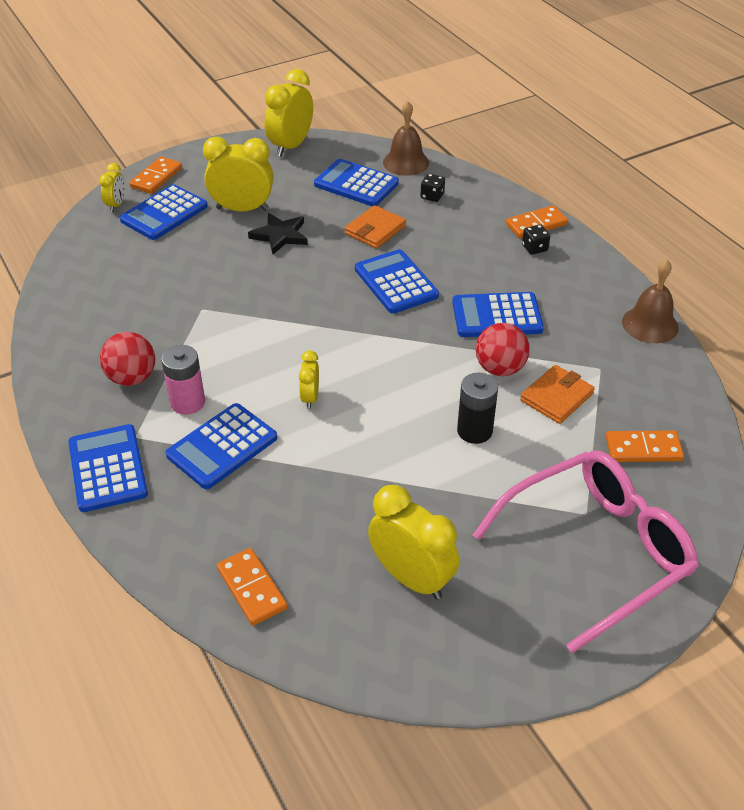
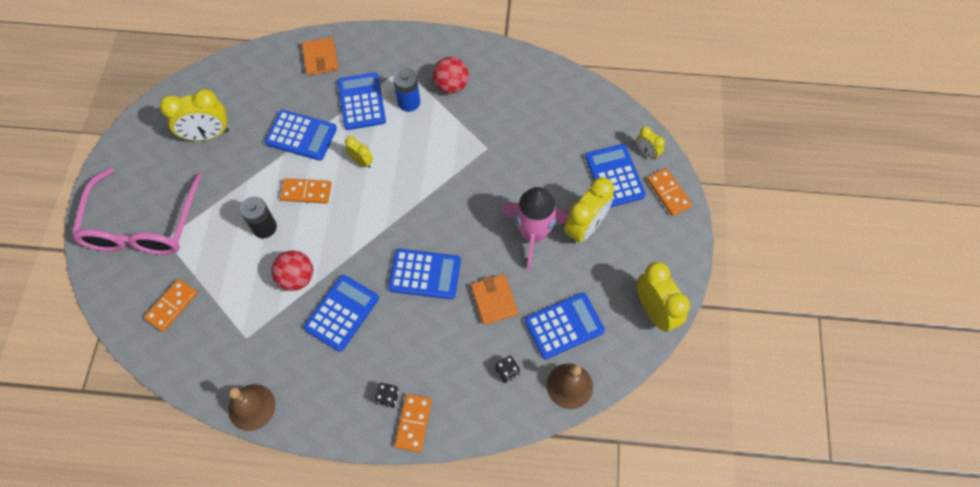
camera: 125 degrees right, 20 degrees up
(108, 468) = (389, 47): blue calculator -> blue calculator (301, 136)
(187, 402) = (409, 102): pink battery -> blue battery
(252, 588) = (263, 70): orange domino -> orange domino (306, 192)
(280, 235) = (533, 234): black star -> pink rocket
(556, 397) = (247, 291): orange wallet -> orange wallet (320, 58)

